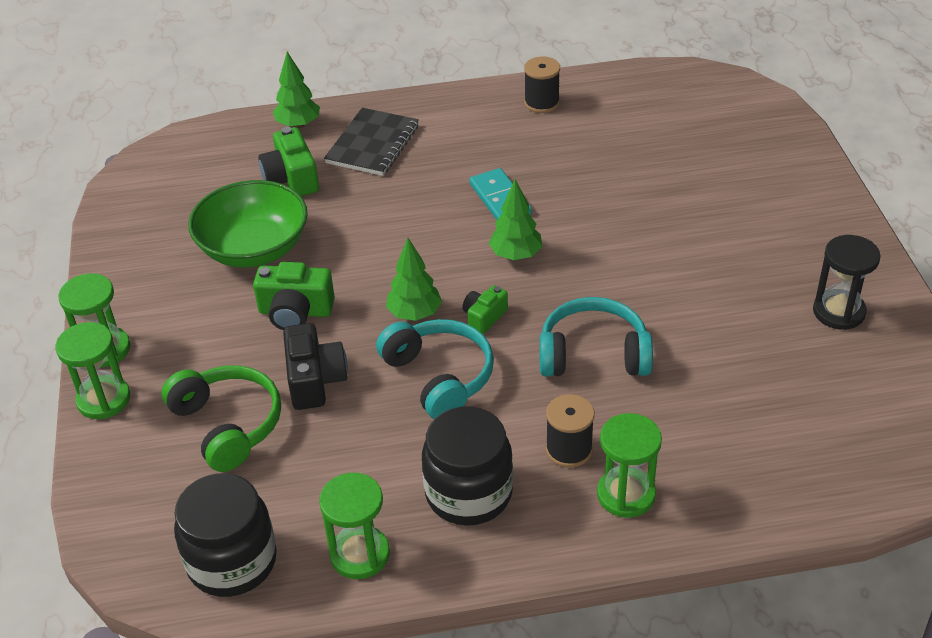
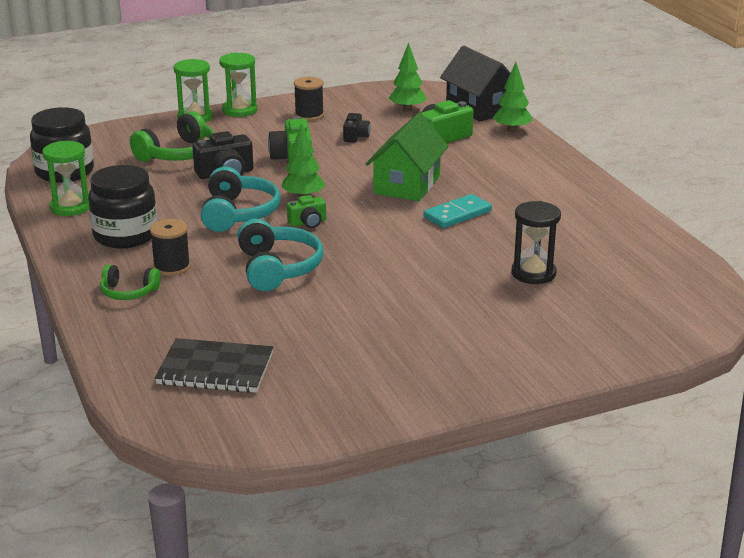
camera: 75 degrees right, 15 degrees down
(222, 138) = (479, 108): none -> black house
(254, 248) = (355, 136): green bowl -> black camera
(372, 144) = (502, 159): black notebook -> black notebook (215, 369)
(412, 225) = (407, 185): none -> green house
(439, 377) = (238, 213): turquoise headphones -> turquoise headphones turned 45 degrees counterclockwise
(484, 317) = (308, 223): green camera -> green camera turned 135 degrees clockwise
(515, 255) = (387, 227): green tree -> green tree (407, 109)
(541, 103) = (609, 219): black spool -> black spool (309, 115)
(626, 494) = (128, 292): green hourglass -> green headphones
(839, 312) = (367, 380): black hourglass -> black hourglass (533, 273)

